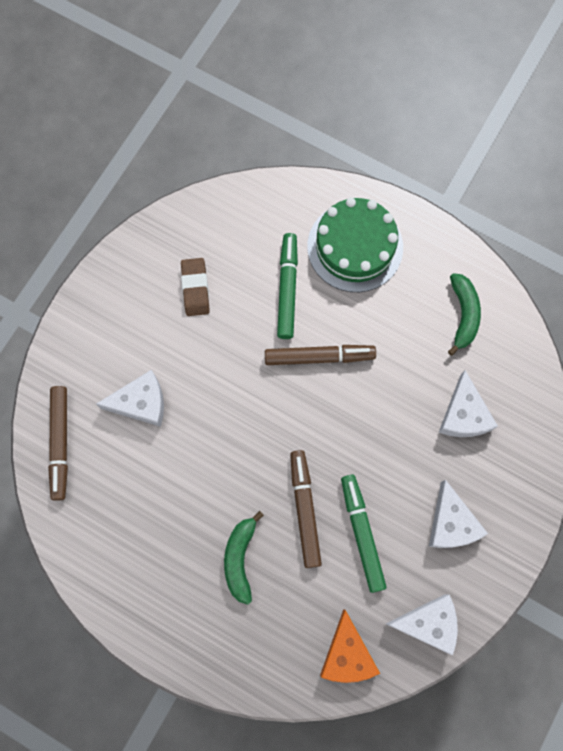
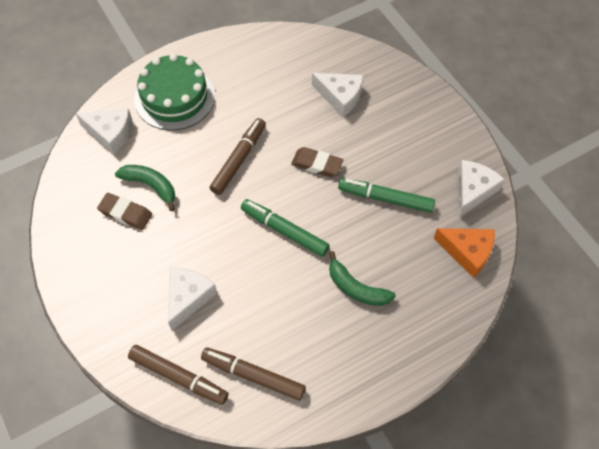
camera: 60 degrees left, 15 degrees down
(287, 288) = (173, 153): green marker -> green marker (284, 231)
(304, 509) = (345, 226): brown marker -> brown marker (253, 376)
(361, 438) = (317, 164): none -> brown eraser
(451, 523) = (411, 142): white cheese -> white cheese (110, 133)
(463, 315) = (271, 62): green banana -> green banana (151, 186)

